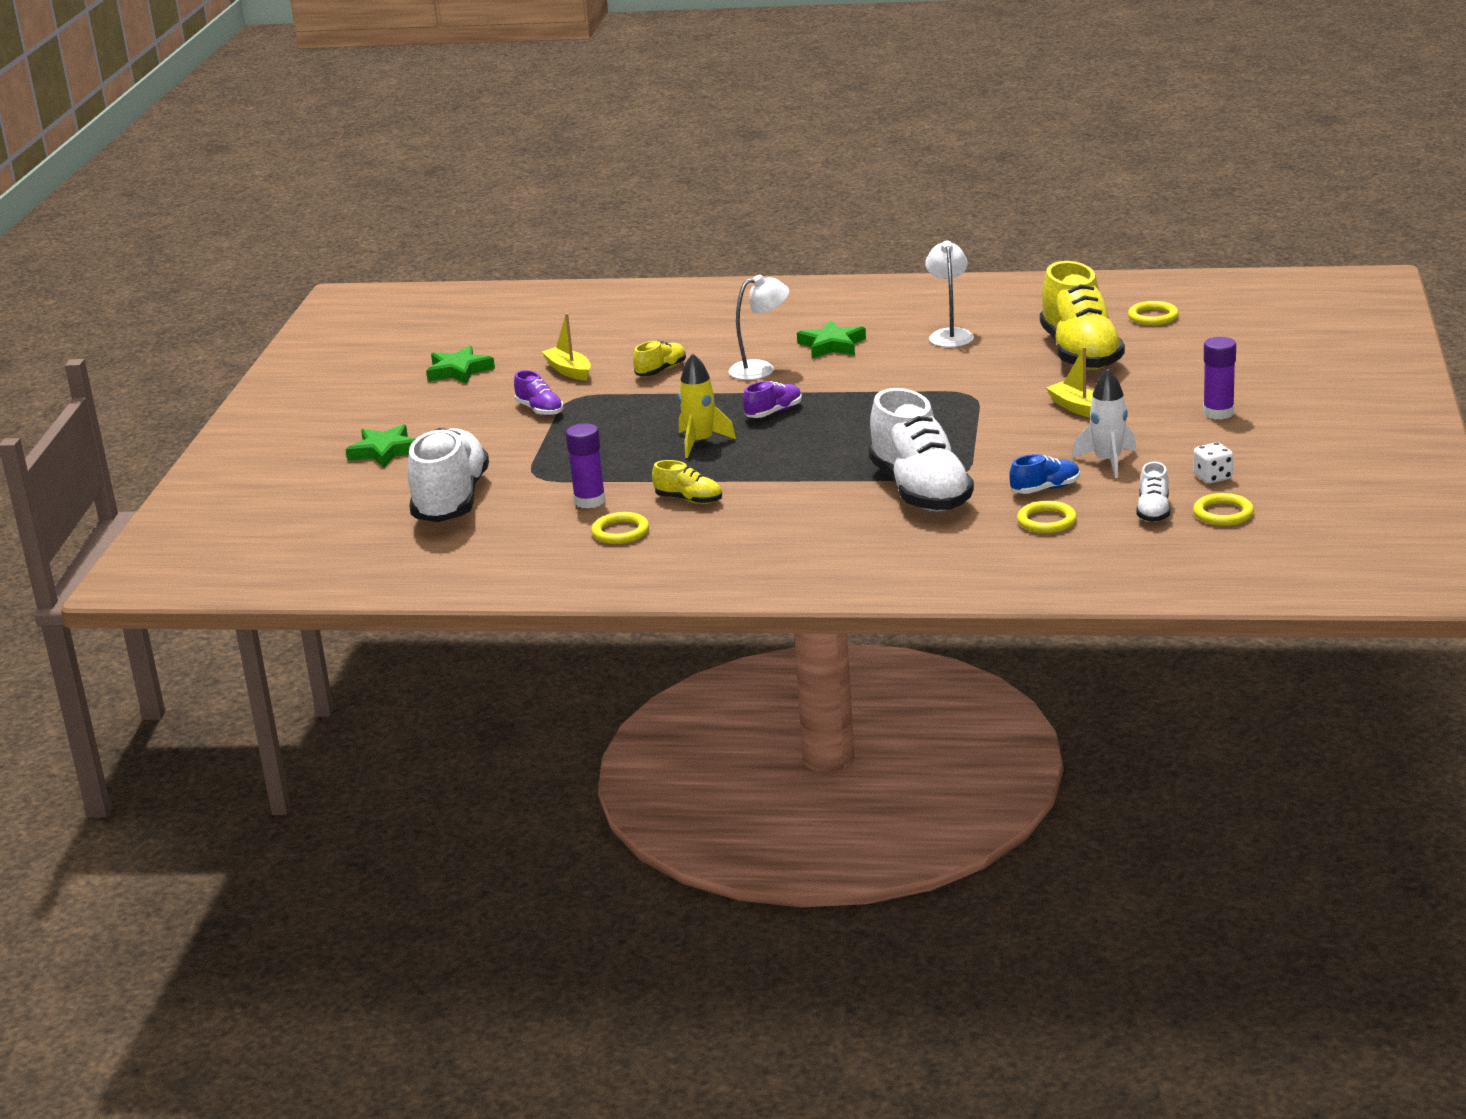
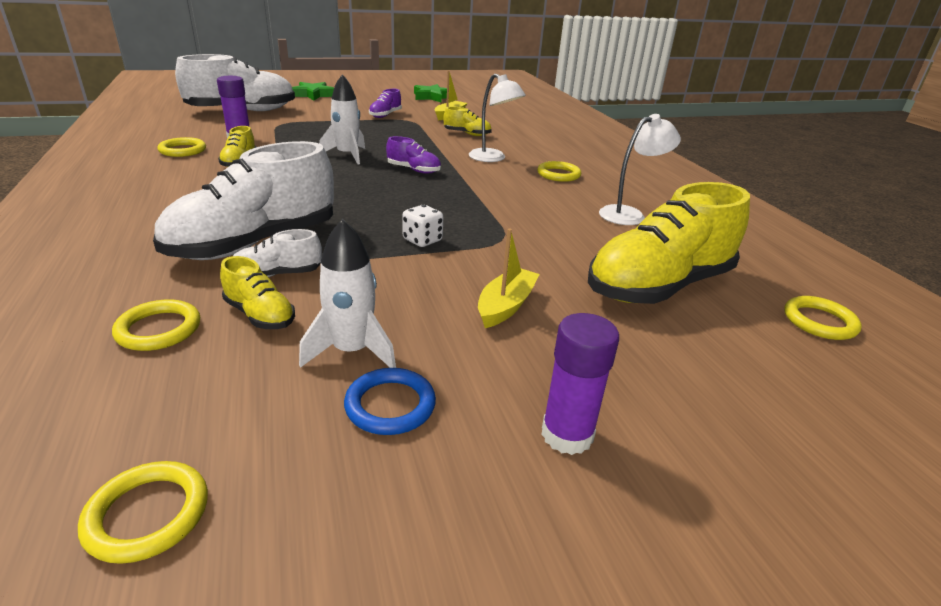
camera: 60 degrees right, 5 degrees up
(700, 443) = (347, 155): yellow rocket -> white rocket
(832, 345) = (558, 174): green star -> yellow ring
(1045, 489) = (260, 315): blue shoe -> yellow shoe
(1153, 511) = (174, 421): white shoe -> white shoe (277, 274)
(1169, 454) = (390, 405): none -> blue ring
(1212, 477) = (309, 471): white dice -> white dice (422, 240)

